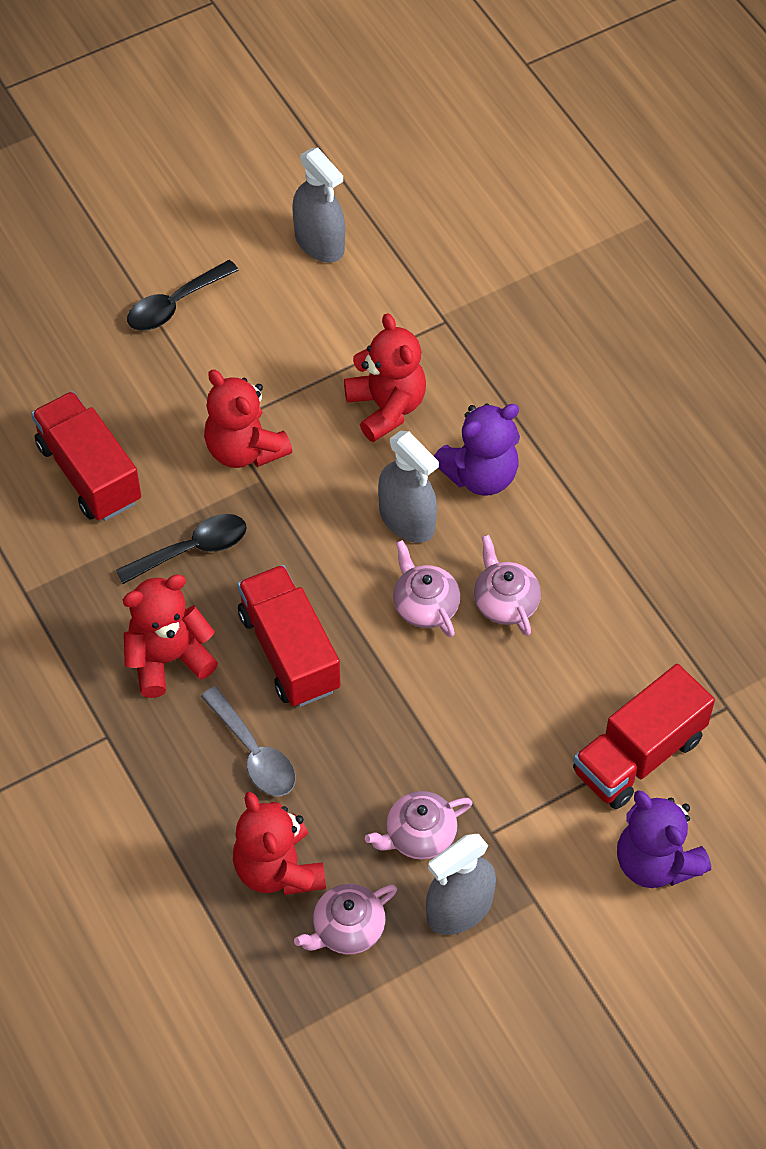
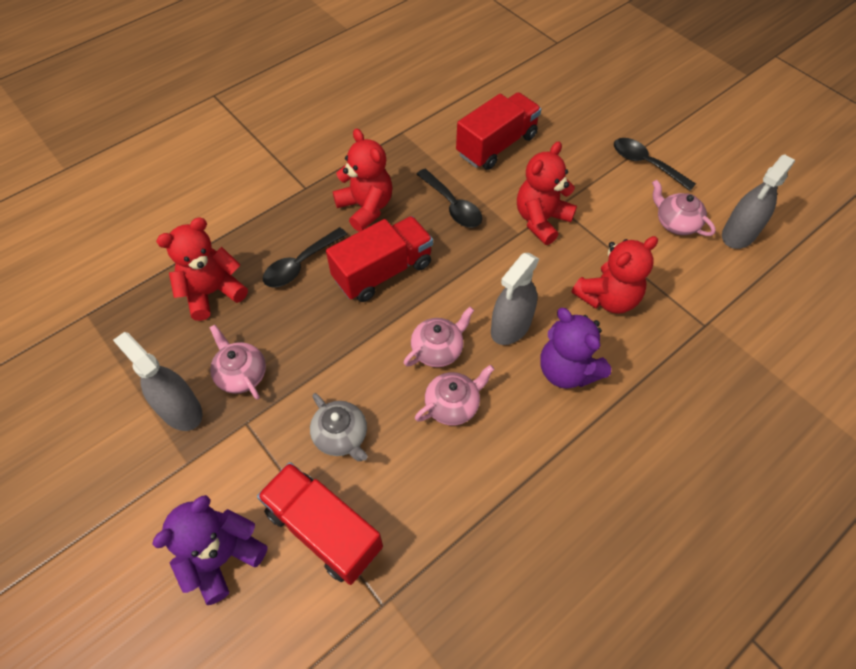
camera: 80 degrees right, 0 degrees up
(254, 753) = (300, 264): grey spoon -> black spoon
(347, 929) = (166, 340): pink teapot -> pink teapot (676, 223)
(526, 726) = (341, 436): none -> grey teapot

